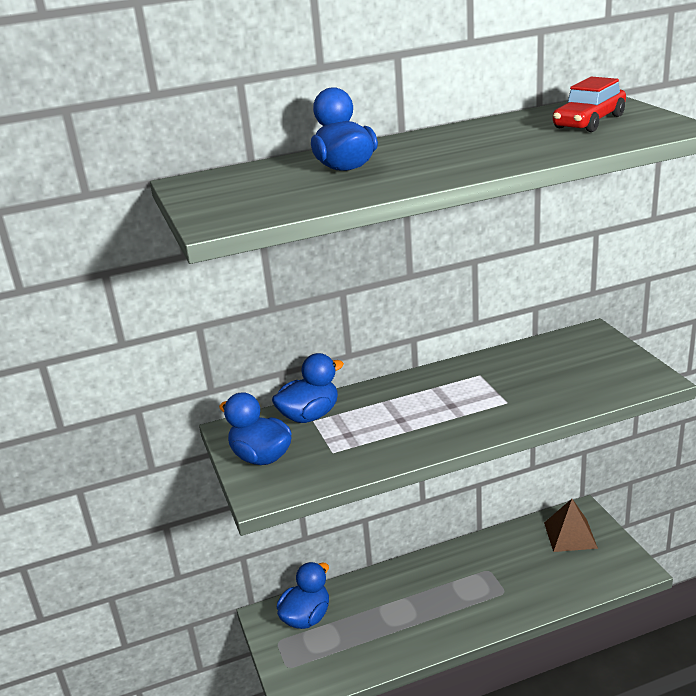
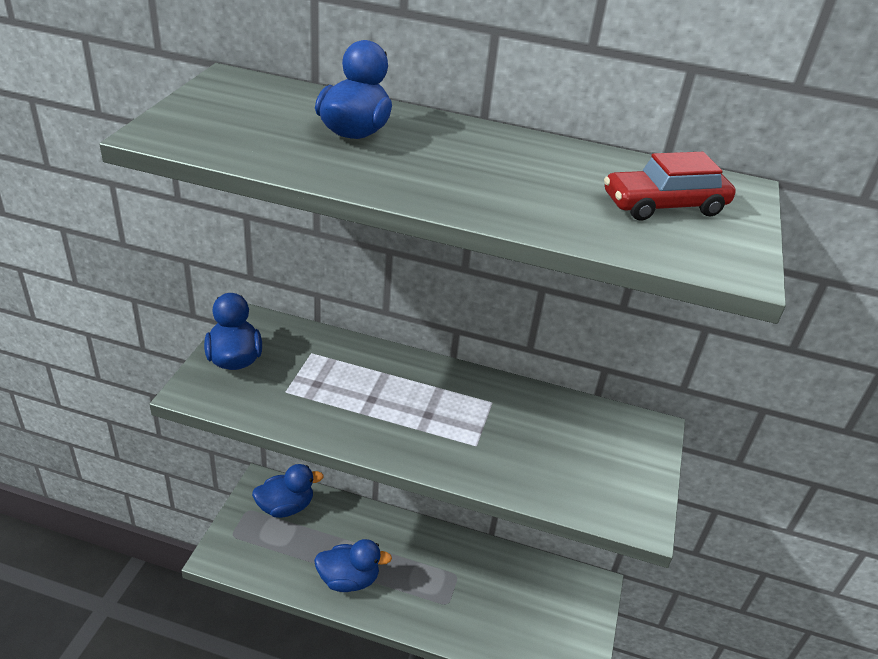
camera: 30 degrees right, 10 degrees up
(309, 416) = (314, 347): blue duck -> blue duck (349, 579)
(570, 535) = (560, 598): brown pyramid -> none

